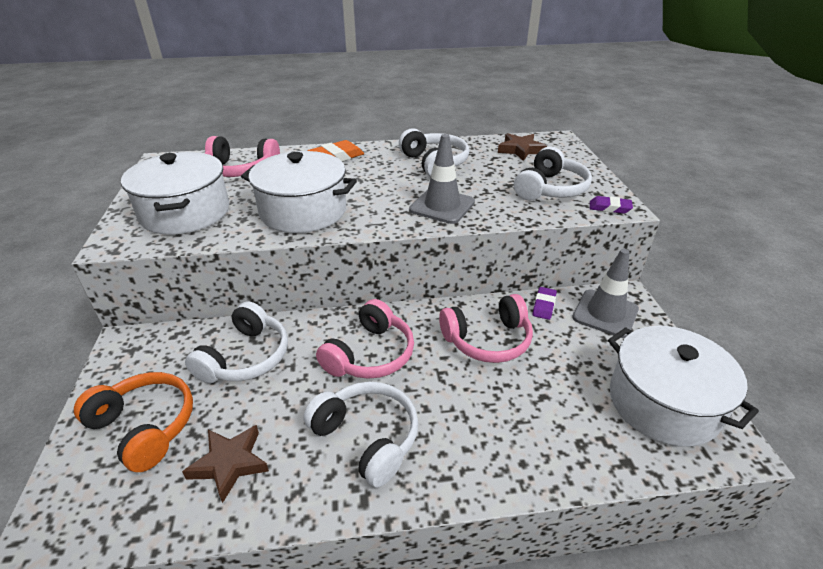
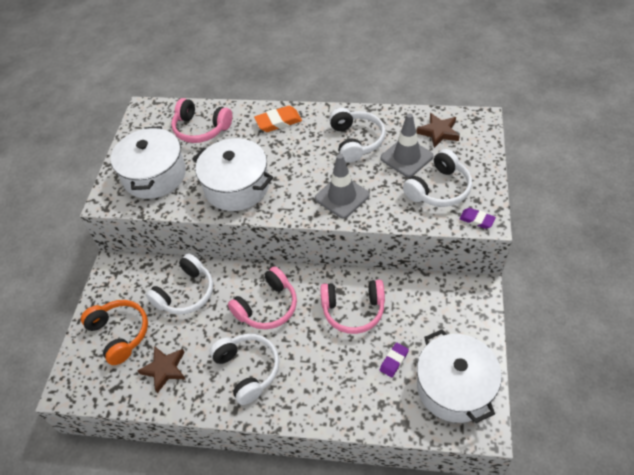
camera: 20 degrees right, 15 degrees up
(544, 305) = (409, 286): purple eraser -> purple eraser (394, 361)
(605, 313) = (454, 303): grey traffic cone -> grey traffic cone (406, 157)

